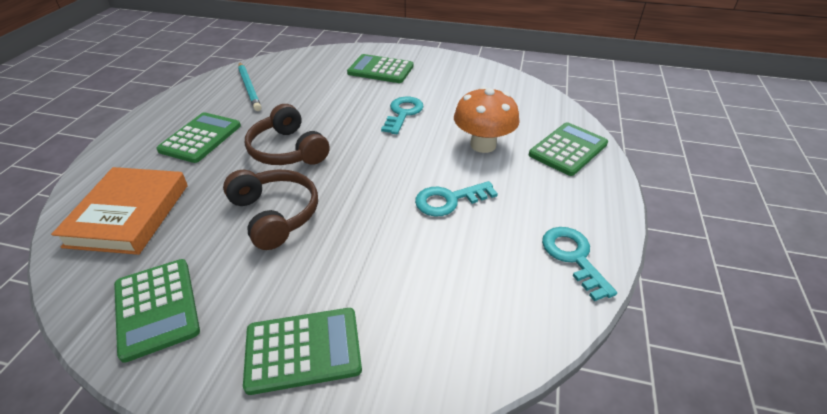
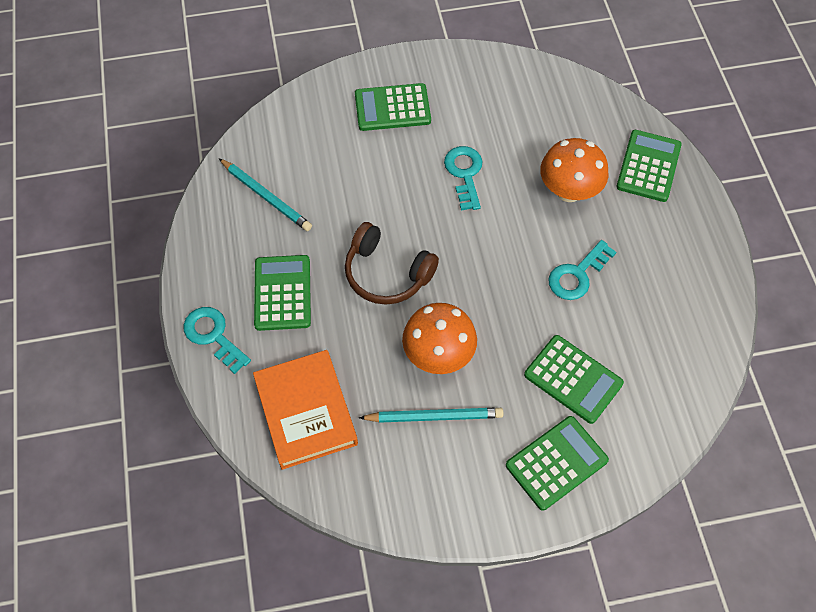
camera: 25 degrees left, 20 degrees up
(156, 308) = (419, 482): green calculator -> green calculator (573, 379)
(225, 259) = (434, 416): none -> turquoise pencil
(275, 215) = (438, 355): brown headphones -> orange mushroom
(573, 257) = (704, 295): turquoise key -> turquoise key (213, 336)

